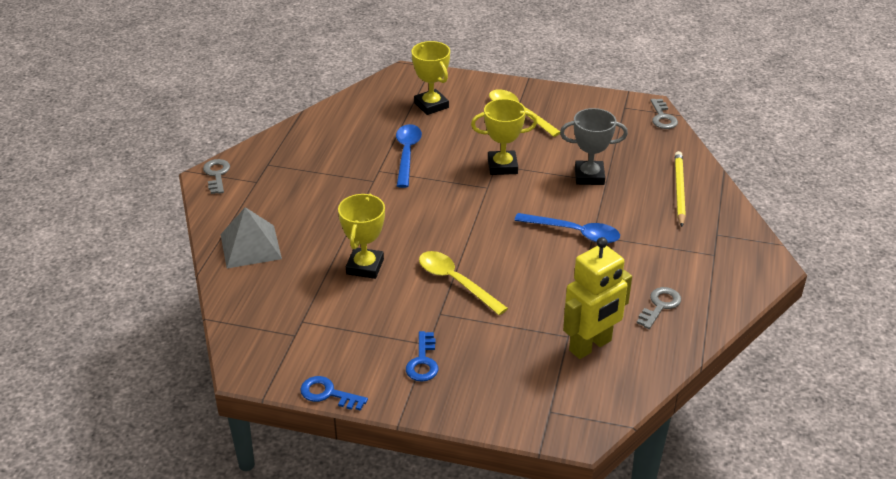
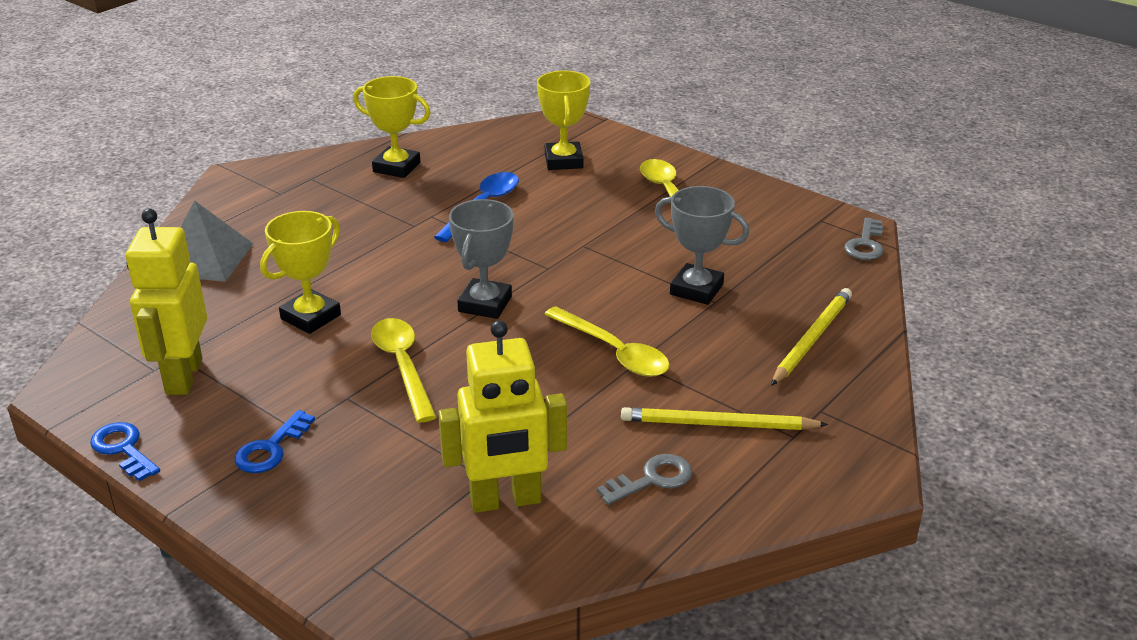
camera: 25 degrees right, 5 degrees down
(216, 174) = (245, 175): grey key -> none
(319, 334) = (183, 376): none -> yellow robot
(469, 224) = (485, 304): none -> grey trophy
(502, 166) = (590, 249): yellow trophy -> yellow trophy (396, 167)
(574, 233) = (613, 352): blue spoon -> yellow spoon
(669, 260) = (718, 424): none -> yellow pencil

